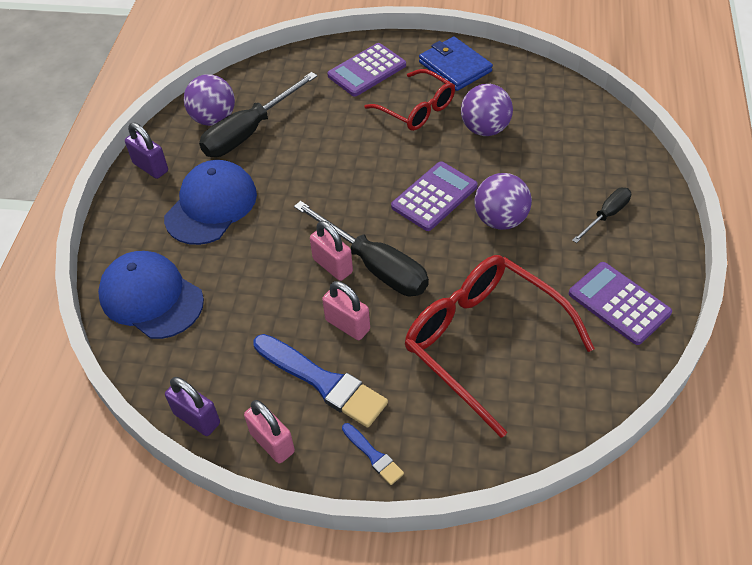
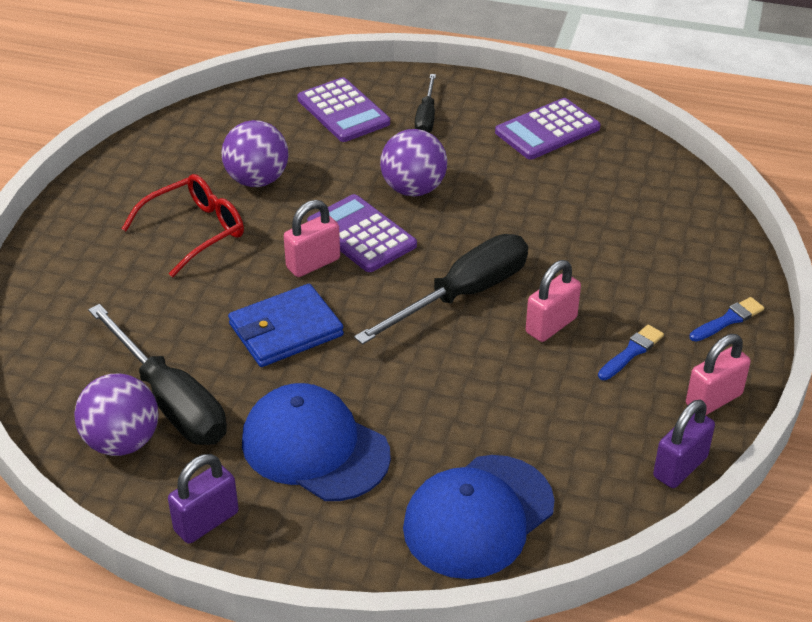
camera: 85 degrees left, 10 degrees down
(323, 382) = (631, 352): blue brush -> blue brush, size x0.49
(332, 266) = (456, 331): pink padlock -> pink padlock (313, 263)
(367, 70) = (91, 269): purple calculator -> purple calculator (343, 111)
(455, 67) = (125, 189): blue wallet -> blue wallet (286, 330)
(483, 342) = (586, 225): red glasses -> none
(606, 215) = (426, 117): black screwdriver -> black screwdriver turned 135 degrees counterclockwise

